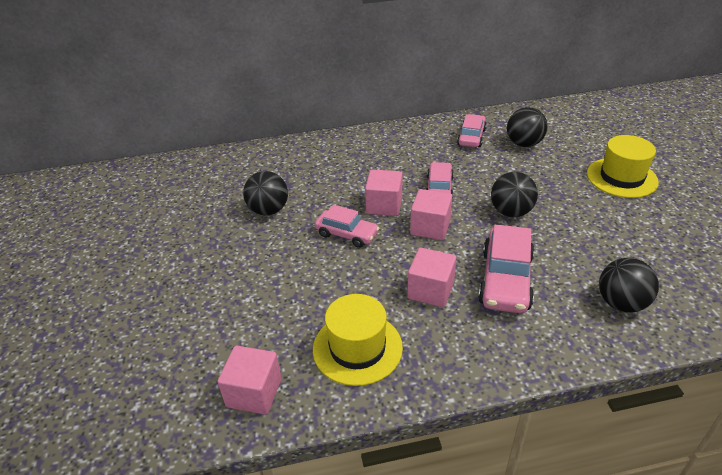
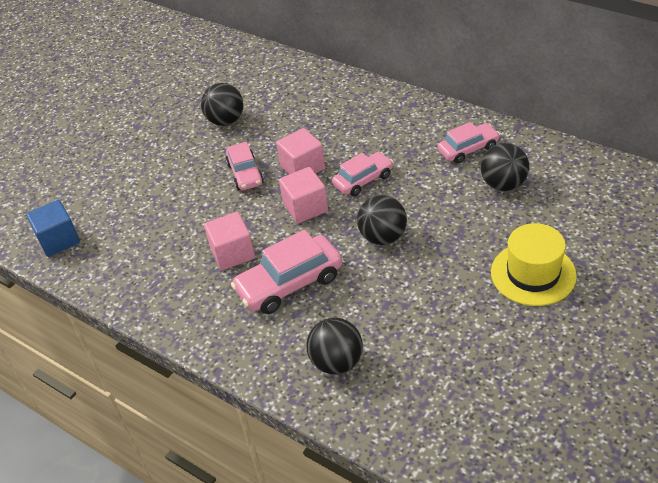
camera: 50 degrees right, 5 degrees up
(254, 393) = (59, 240): pink cube -> blue cube
(357, 348) = (139, 256): yellow hat -> none

